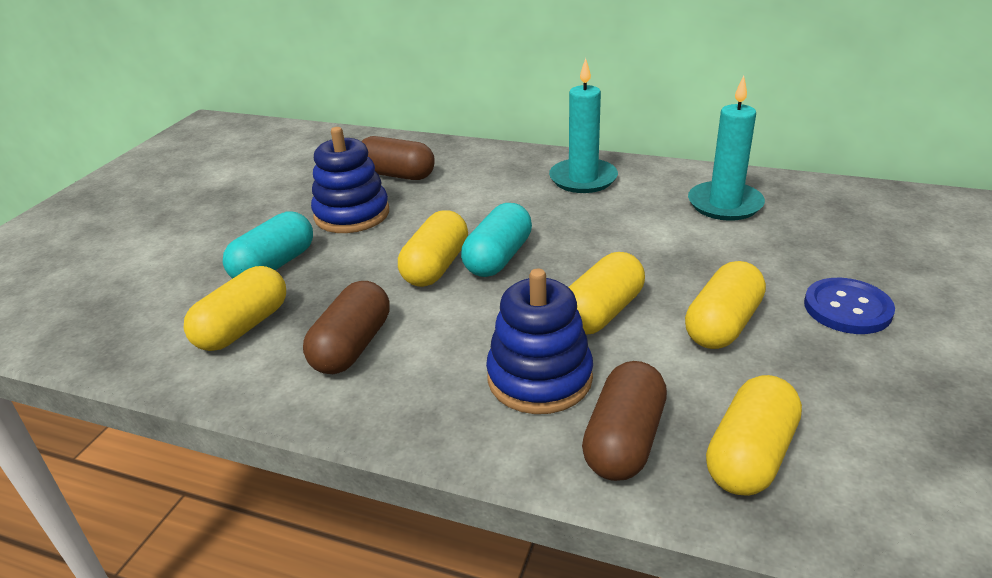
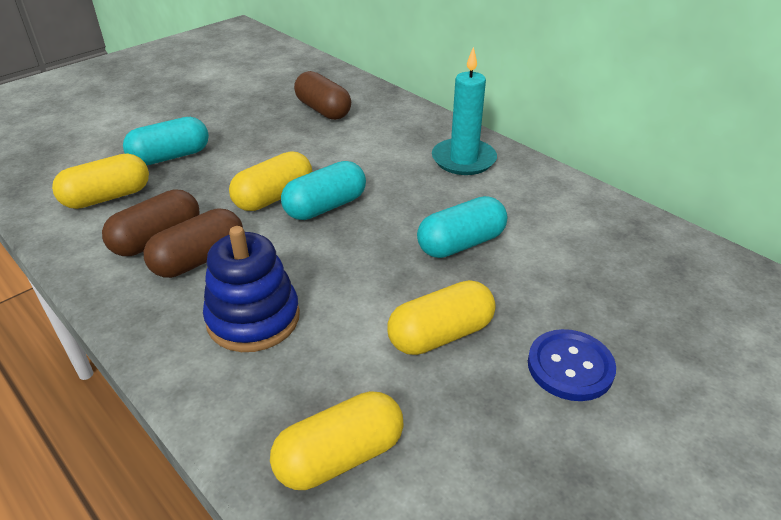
camera: 25 degrees right, 5 degrees up
(352, 214) = (259, 133): blue stacking toy -> none
(601, 312) = (354, 284): yellow capsule -> none
(624, 440) = (260, 397): brown capsule -> brown capsule (199, 260)
(658, 247) = (461, 244): none -> turquoise capsule
(725, 204) = (564, 225): turquoise candle -> none

